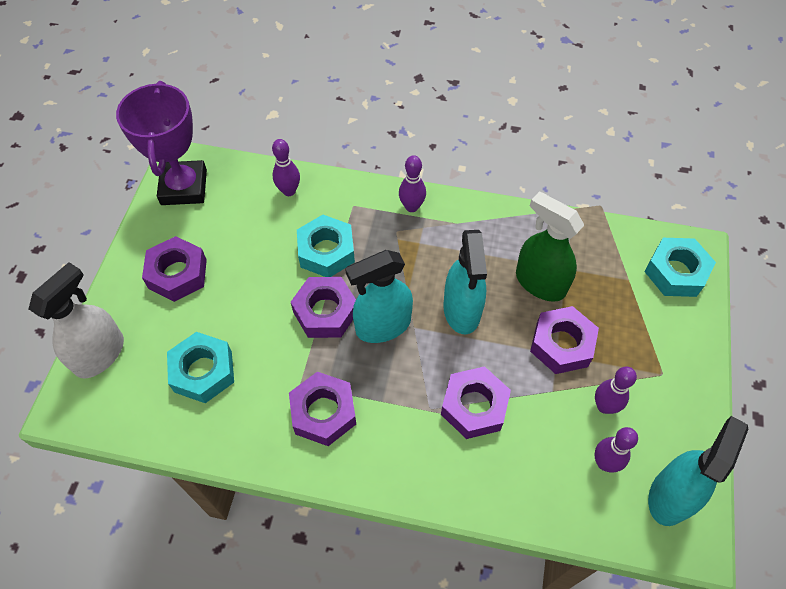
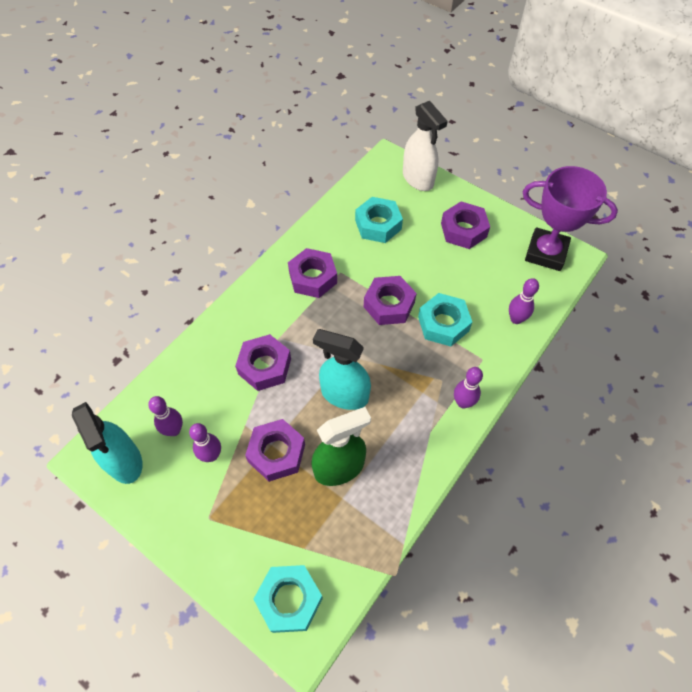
camera: 115 degrees right, 0 degrees up
(382, 326) = (359, 336): turquoise spray bottle -> none

